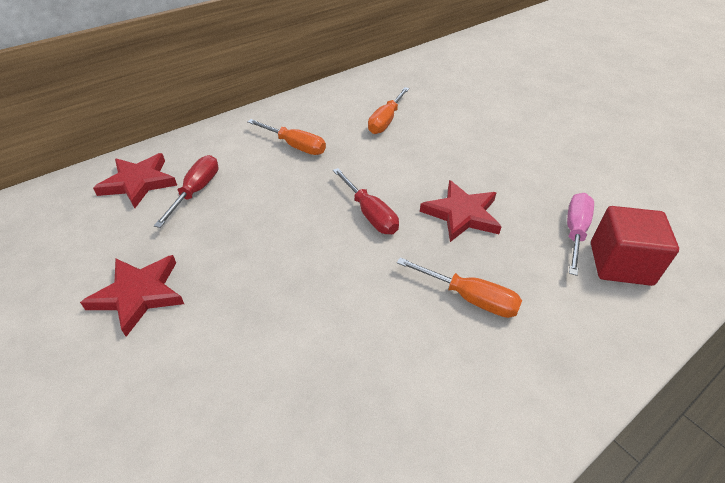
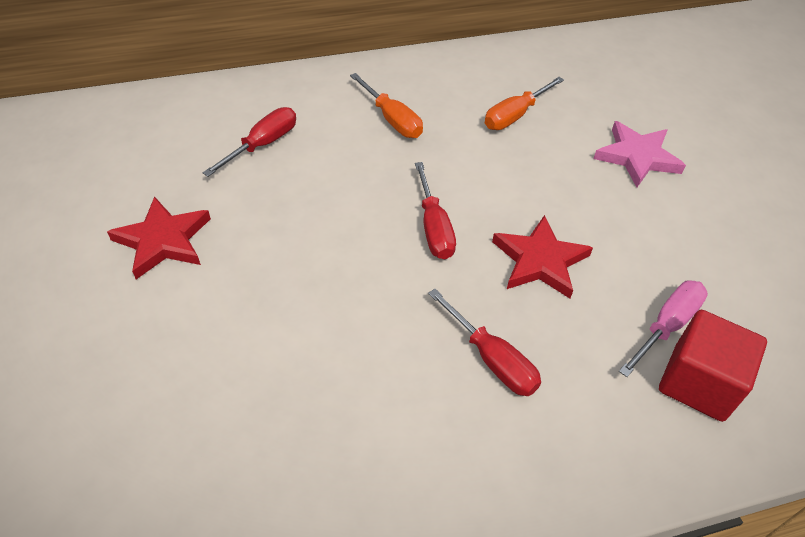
camera: 20 degrees right, 5 degrees up
(138, 182) = (210, 118): red star -> none
(470, 298) = (492, 360): orange screwdriver -> red screwdriver
(485, 126) = (637, 157): none -> pink star

